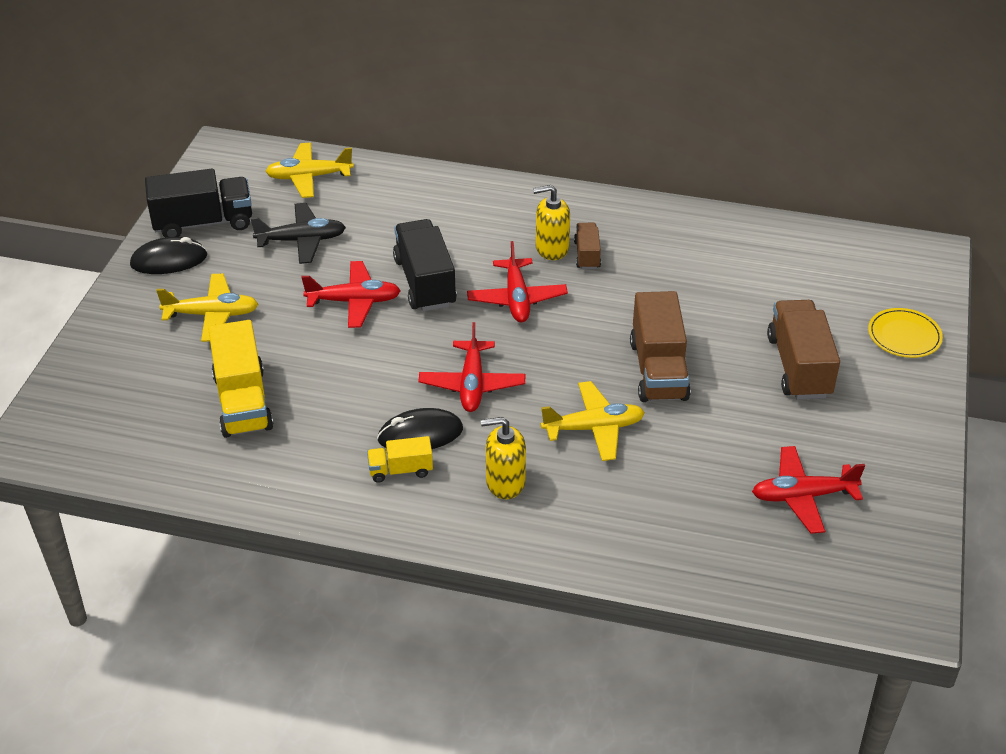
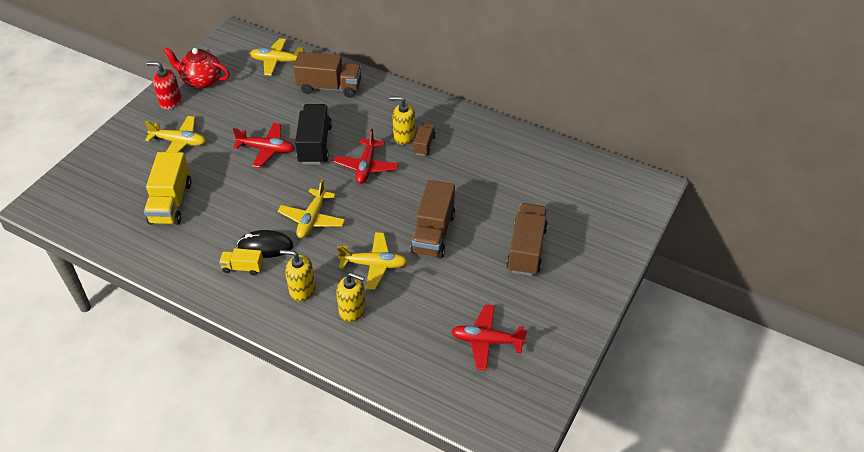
camera: 15 degrees right, 5 degrees up
(169, 260) = (170, 101): black mouse -> red soap dispenser
(203, 223) = (201, 81): black truck -> red teapot
(301, 240) = (253, 103): black plane -> none
(407, 200) = (329, 87): none -> brown truck
(472, 384) = (312, 219): red plane -> yellow plane
(593, 495) = (352, 310): none -> yellow soap dispenser
(904, 336) = (608, 242): yellow plate -> none

